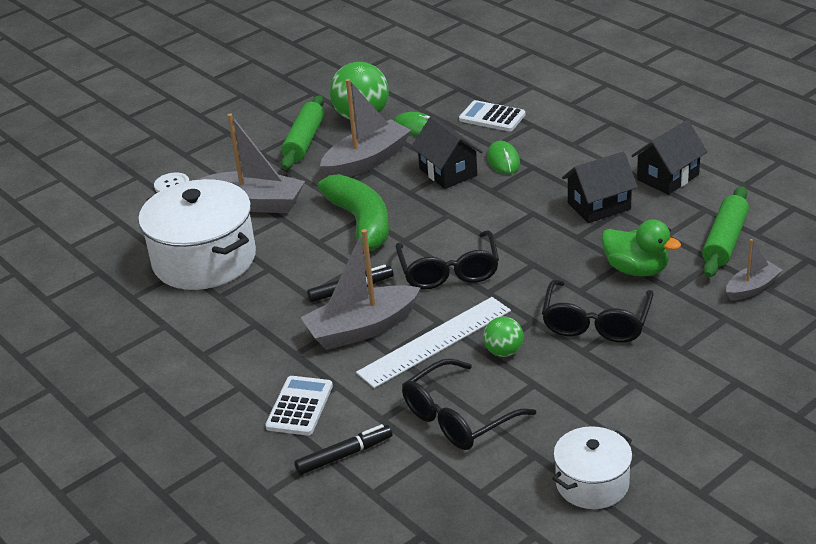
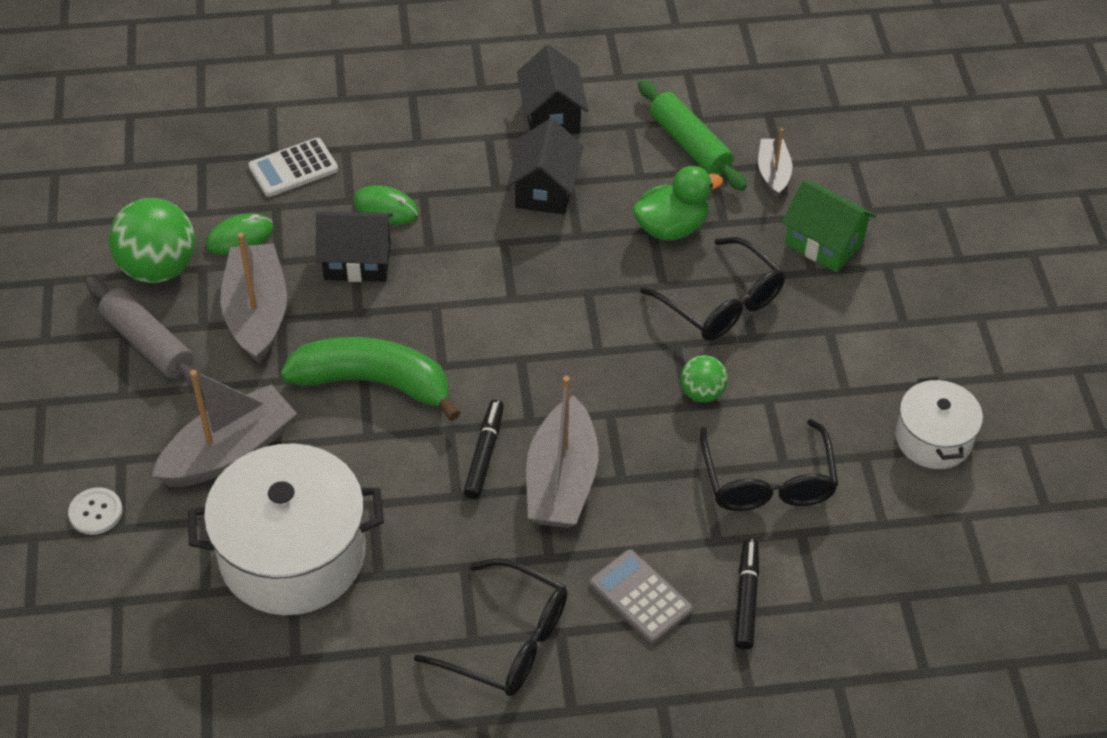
camera: 60 degrees left, 15 degrees up
(299, 406) = (640, 597): white calculator -> grey calculator
(304, 141) = (148, 343): green rolling pin -> grey rolling pin
(435, 341) = (637, 434): white ruler -> none
(449, 270) = (533, 359): black glasses -> black glasses (506, 640)
(717, 342) = (824, 243): none -> green house

